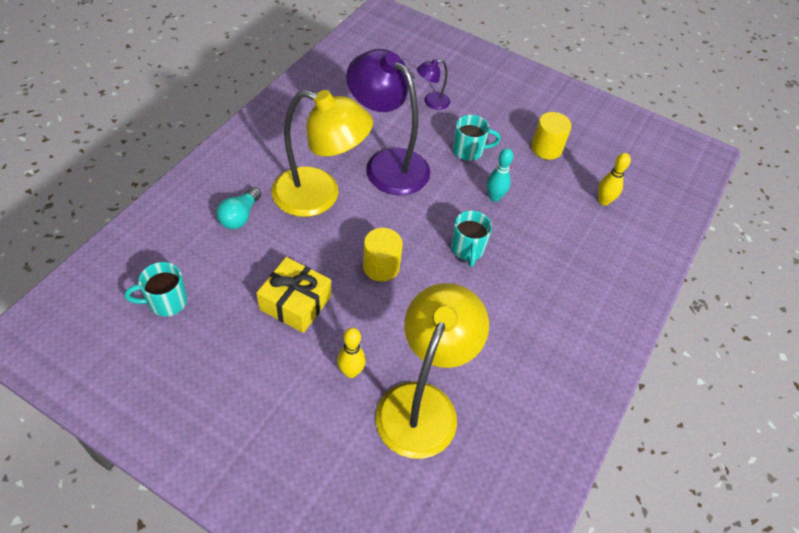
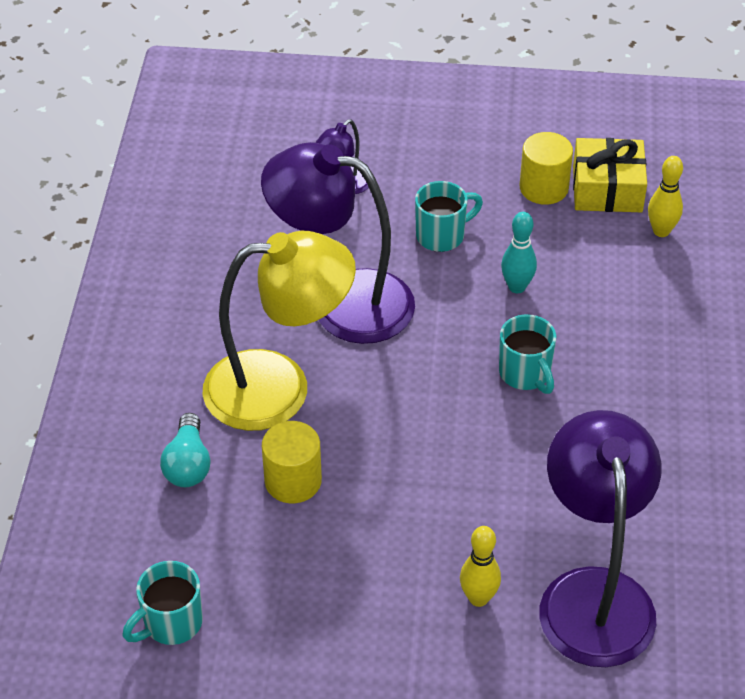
camera: 20 degrees left, 5 degrees down
(295, 302) = (347, 544): yellow gift -> yellow gift (607, 189)
(381, 266) = (427, 447): yellow cylinder -> yellow cylinder (293, 481)
(423, 403) = (593, 594): yellow lamp -> purple lamp

